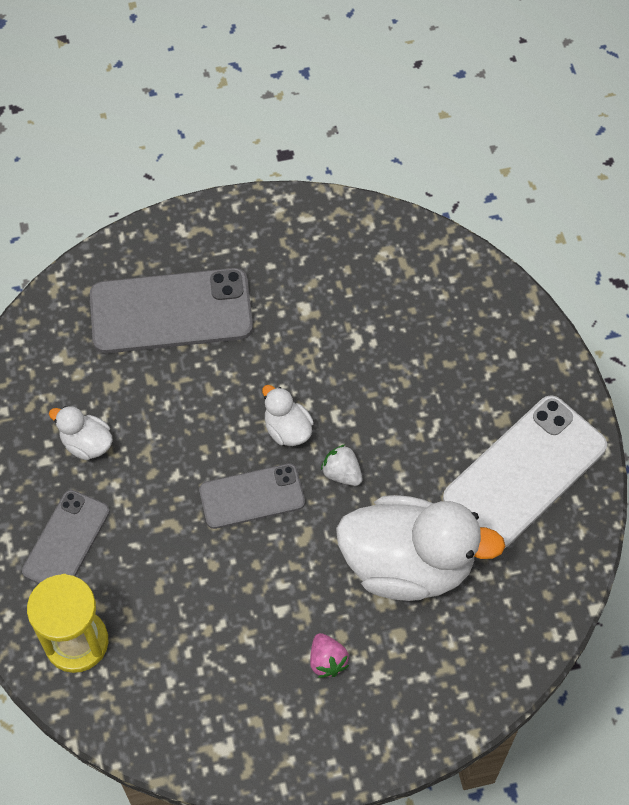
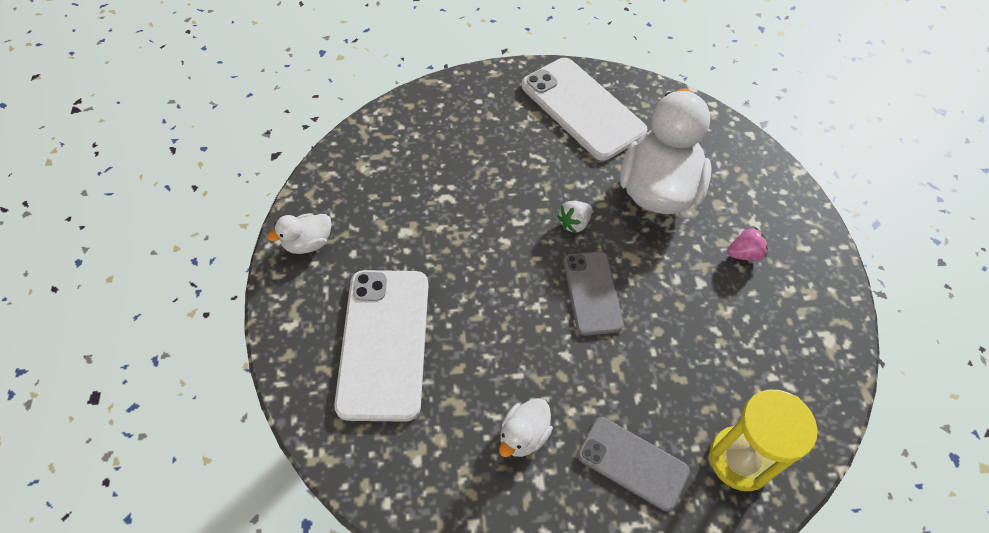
camera: 85 degrees left, 5 degrees down
(171, 312) = (384, 343): grey phone -> white phone
(287, 429) = (528, 258): white duck -> white duck (308, 243)

